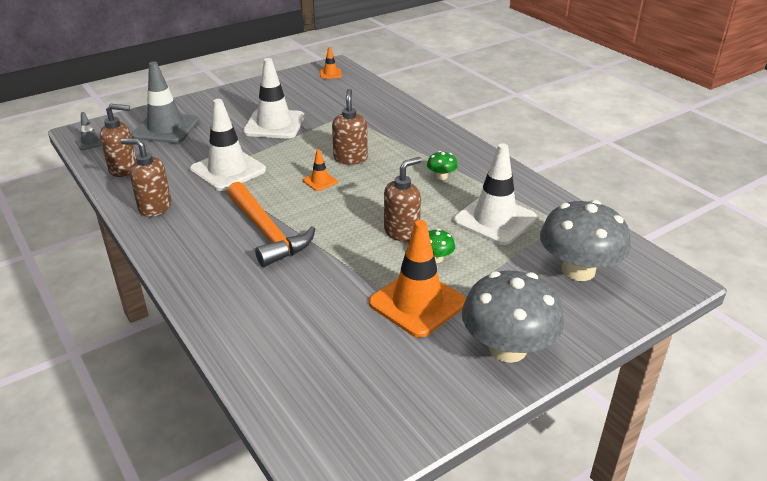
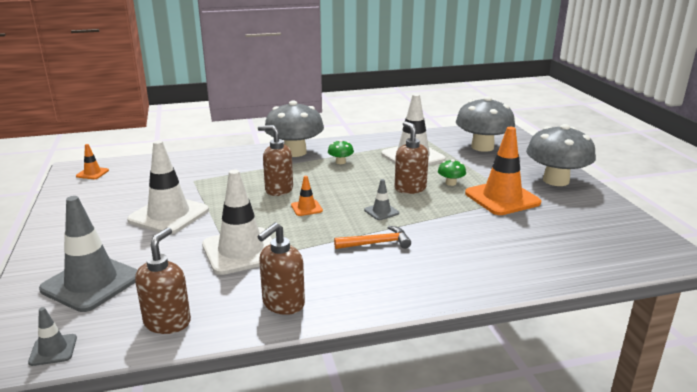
camera: 70 degrees left, 10 degrees down
(267, 232) = (377, 243): orange hammer -> orange hammer, size x0.57
(334, 223) = (381, 212): none -> grey traffic cone
(446, 146) = (295, 152): none -> grey mushroom

